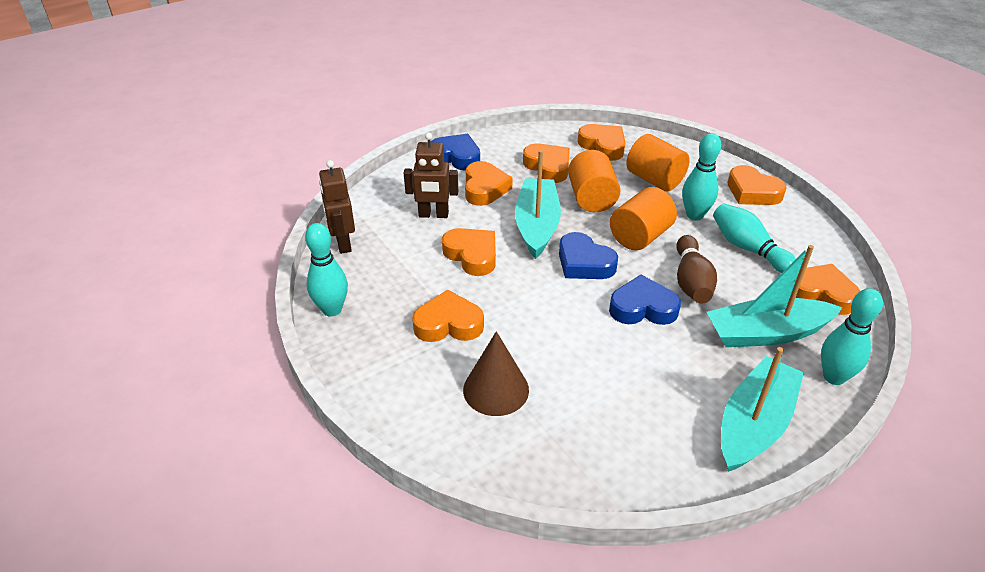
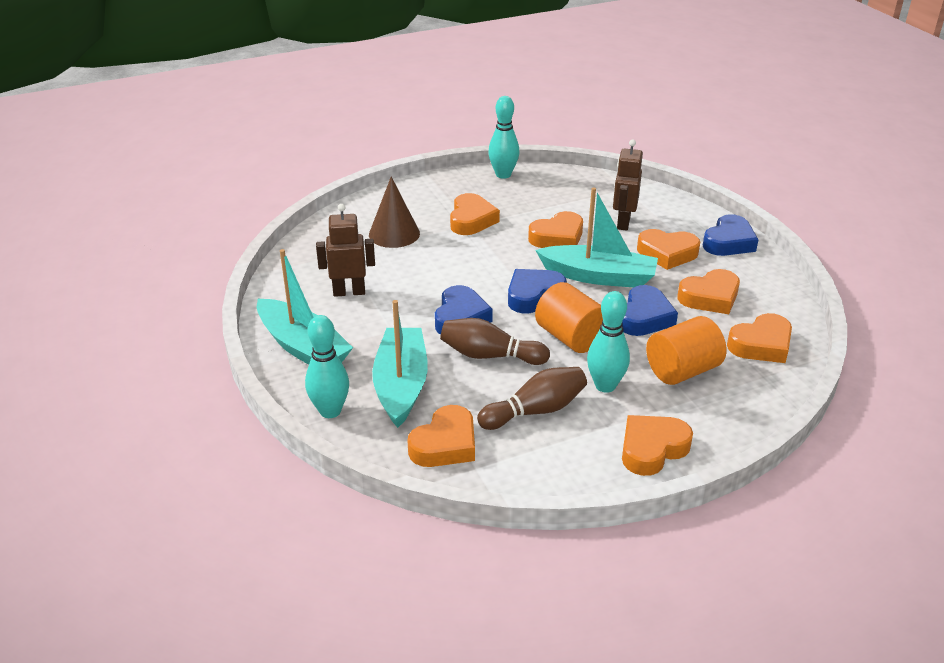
camera: 100 degrees right, 5 degrees down
(343, 243) = (585, 180): brown robot -> brown robot (349, 292)
(591, 198) = (644, 317): orange cylinder -> blue heart
(748, 248) = (535, 411): turquoise bowling pin -> brown bowling pin

